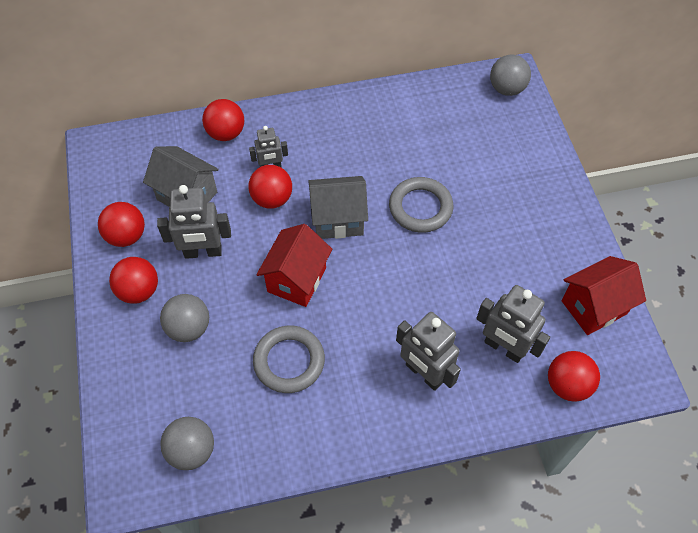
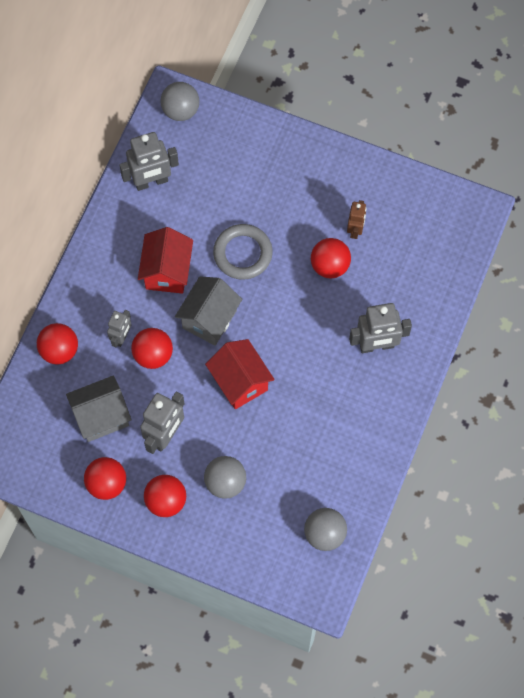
camera: 55 degrees left, 10 degrees up
(289, 361) = (303, 429): grey ring -> none
(503, 348) = (395, 280): grey robot -> grey robot (151, 182)
(523, 281) = (355, 230): none -> brown robot
(567, 385) = (449, 261): red ball -> red ball (330, 265)
(593, 307) = (408, 199): red house -> red house (167, 272)

